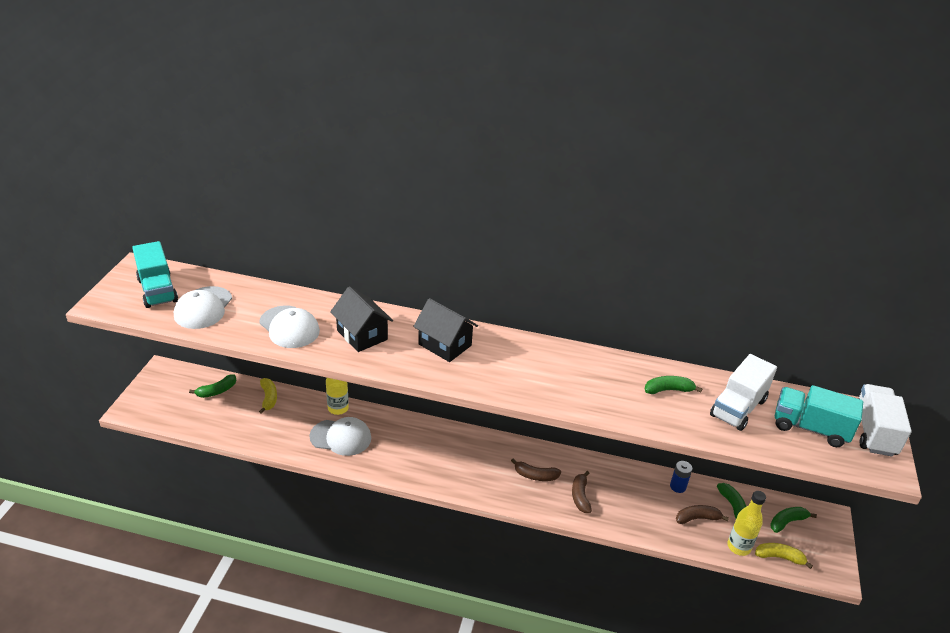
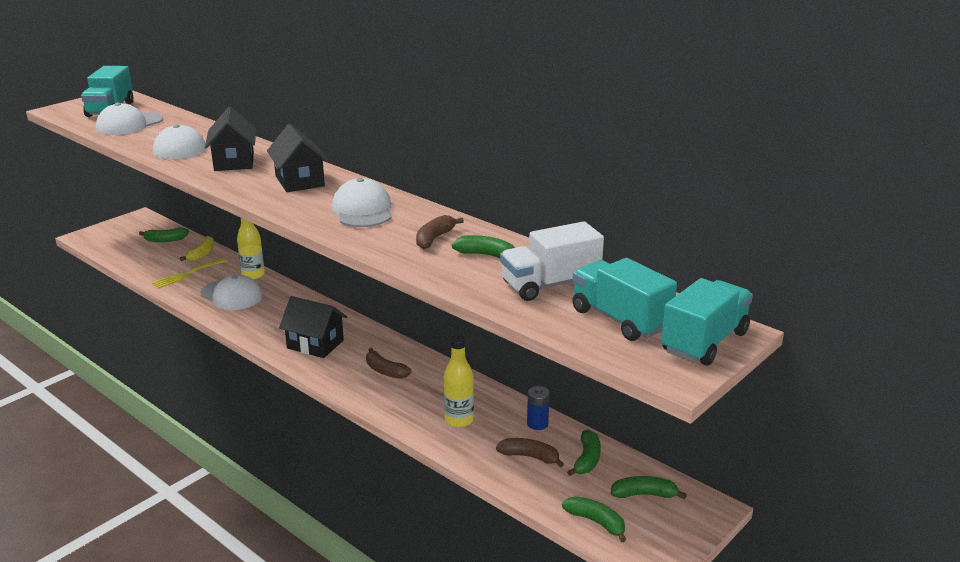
camera: 30 degrees right, 10 degrees down
(278, 425) = (188, 274): none -> yellow fork
(459, 467) = (315, 344): none -> black house
(531, 366) = (362, 210): none -> white cap
(580, 496) = (414, 400): brown banana -> brown banana (434, 238)
(738, 547) = (553, 496): yellow bottle -> yellow bottle (459, 420)
(779, 557) = (596, 522): yellow banana -> green banana
(873, 432) = (704, 342): white truck -> turquoise truck

